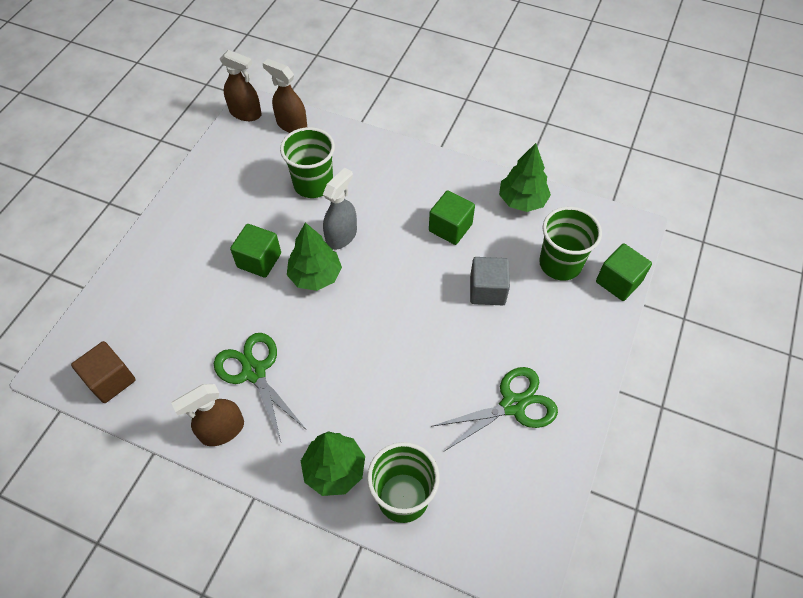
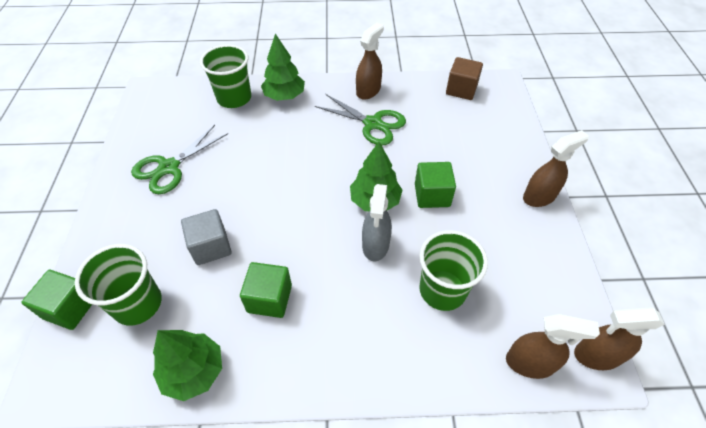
camera: 155 degrees right, 5 degrees down
(167, 221) = (539, 196): none -> brown spray bottle

